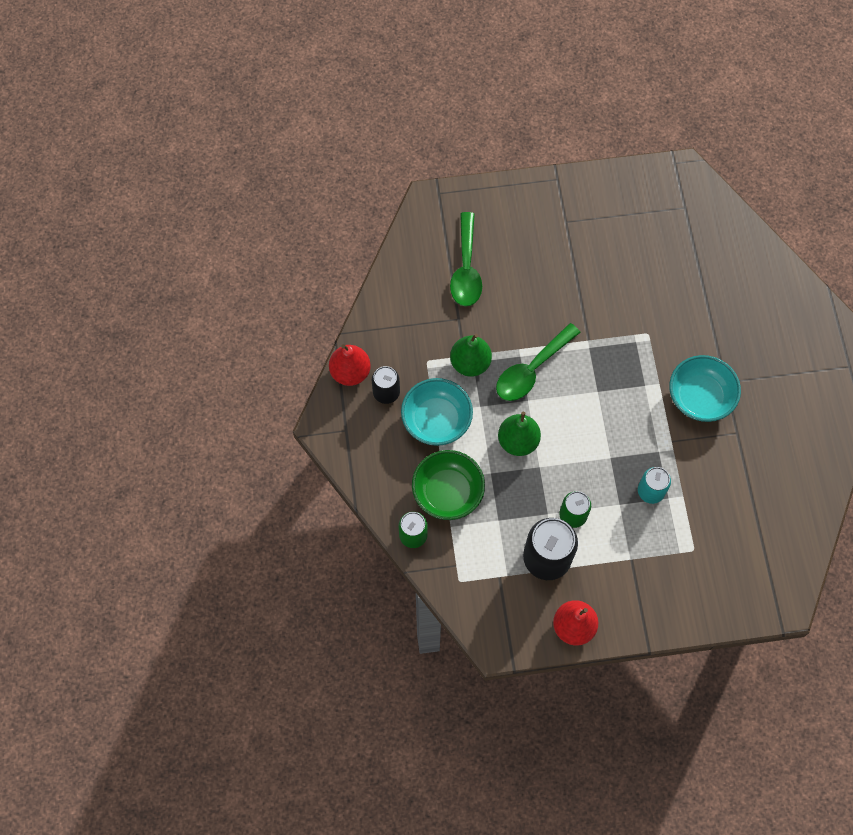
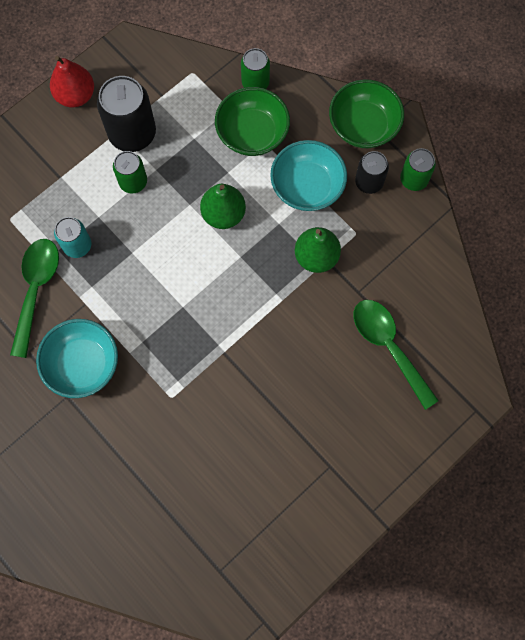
camera: 145 degrees right, 5 degrees up
(350, 372) = (414, 179): red pear -> green can
(354, 439) = (363, 126): none -> green bowl
(532, 370) = (256, 287): green spoon -> green spoon (36, 290)

